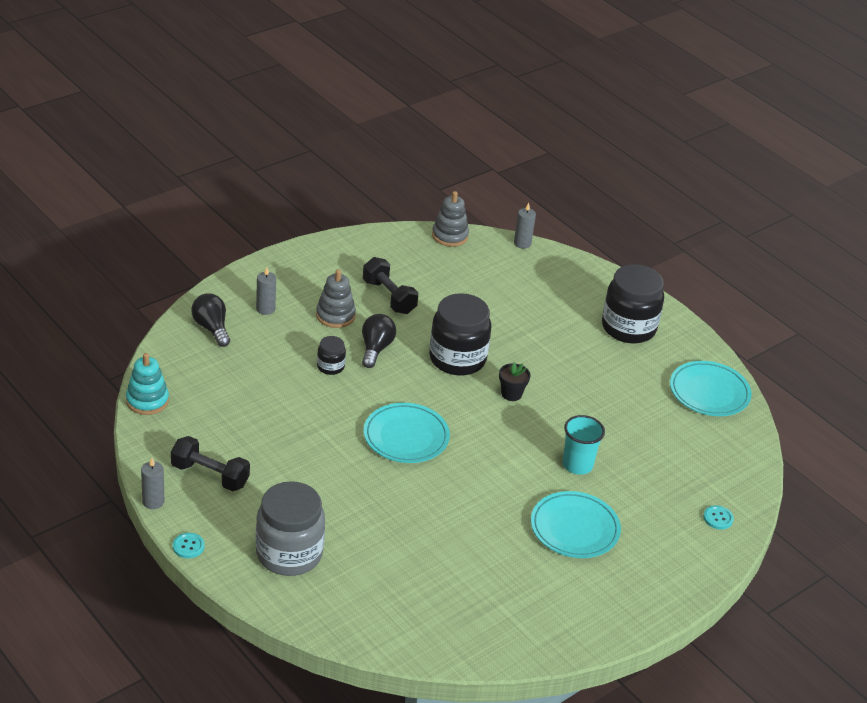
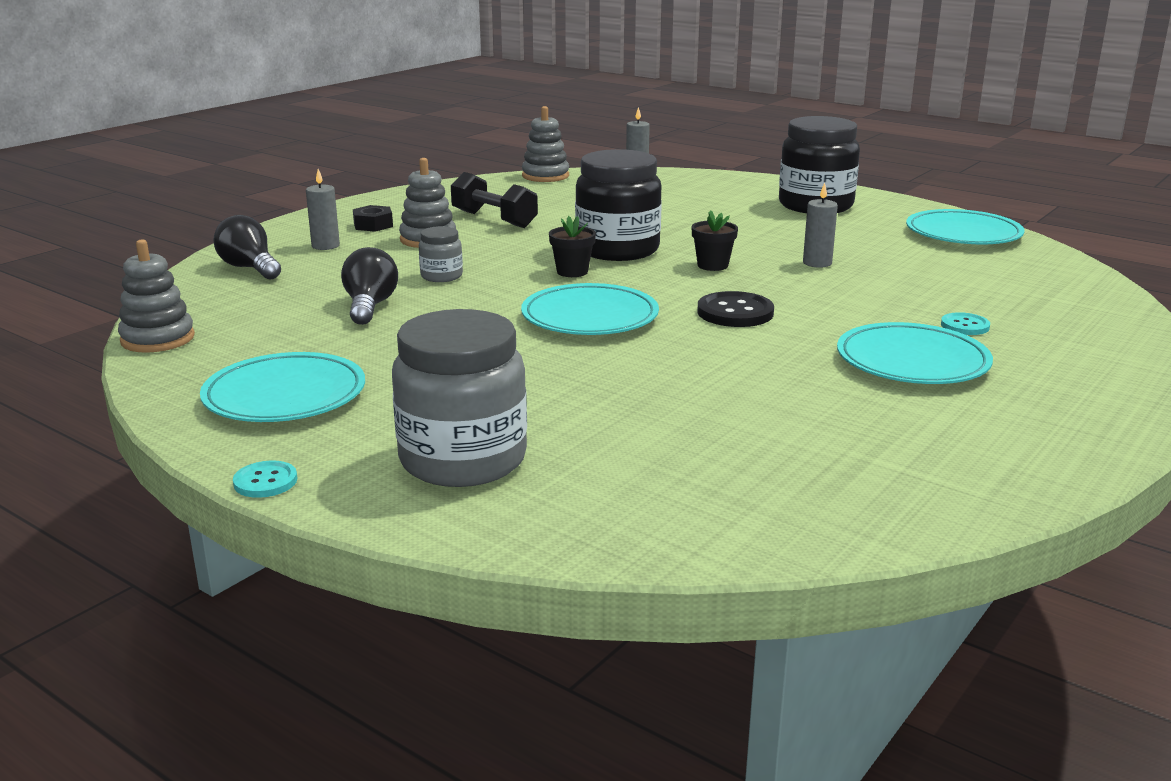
camera: 10 degrees left, 15 degrees down
(147, 401) = (158, 339): turquoise stacking toy -> grey stacking toy
(153, 501) = (185, 439): grey candle -> grey candle (817, 263)
(210, 475) = (285, 395): black dumbbell -> turquoise plate
(303, 286) = (373, 225): none -> black nut
(330, 367) = (441, 276): black jar -> grey jar
(376, 349) = (499, 256): black light bulb -> black light bulb (370, 306)
(416, 380) = (572, 272): none -> black flower pot
(497, 453) = (735, 312): none -> black button
(577, 465) = (857, 307): turquoise cup -> none
(718, 518) = (1099, 323): turquoise button -> turquoise button (965, 326)

